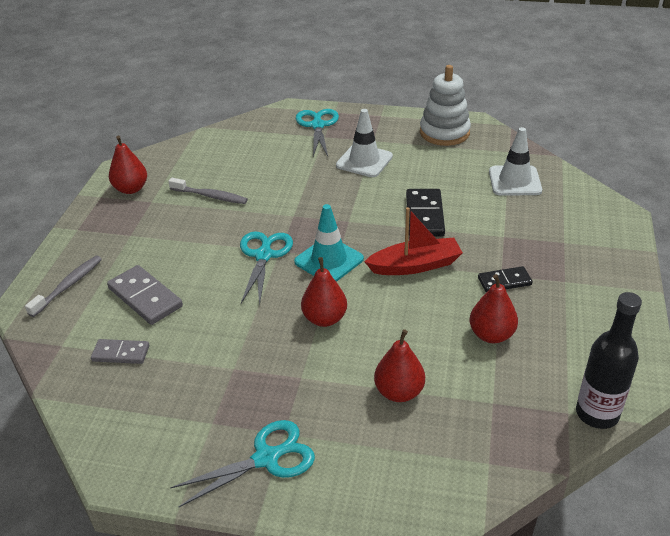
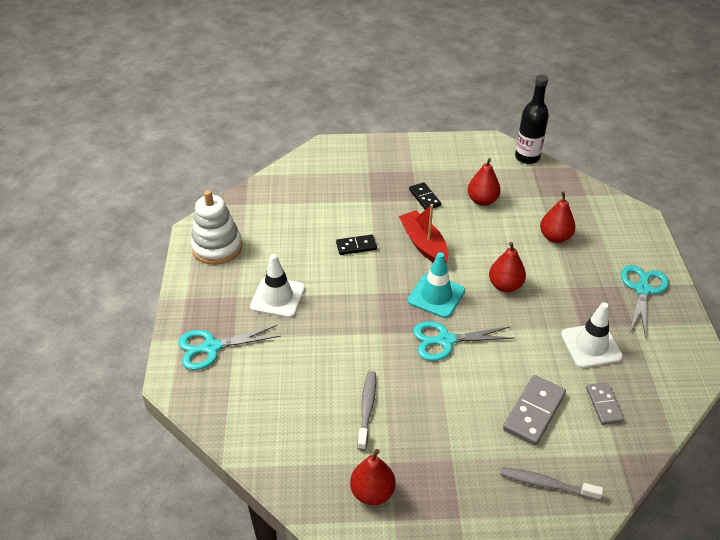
camera: 105 degrees left, 5 degrees up
(267, 458) = (643, 289): turquoise scissors -> turquoise scissors turned 60 degrees clockwise
(425, 215) = (356, 246): black domino -> black domino, size x0.63
(514, 181) = (293, 199): white traffic cone -> white traffic cone (591, 346)

